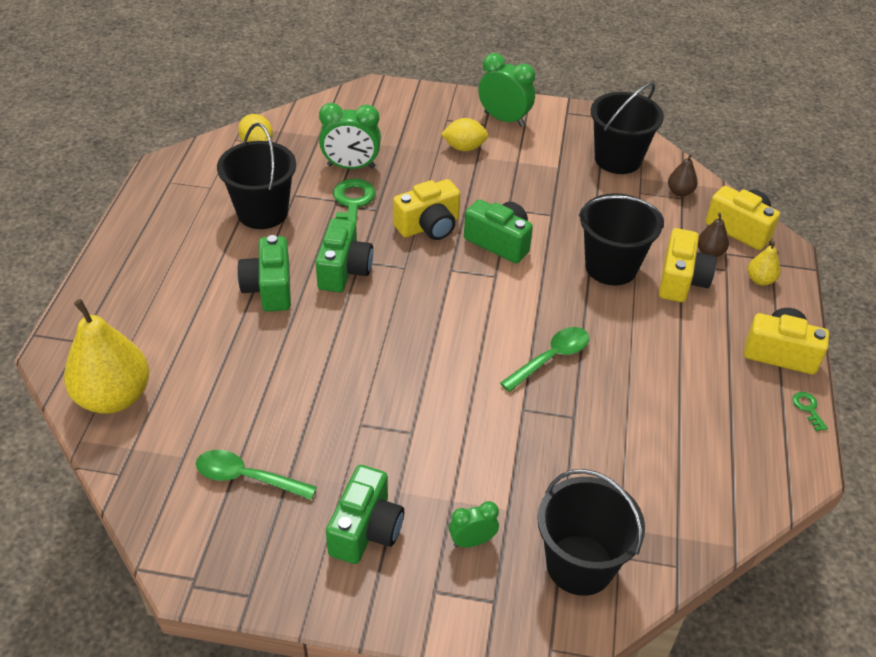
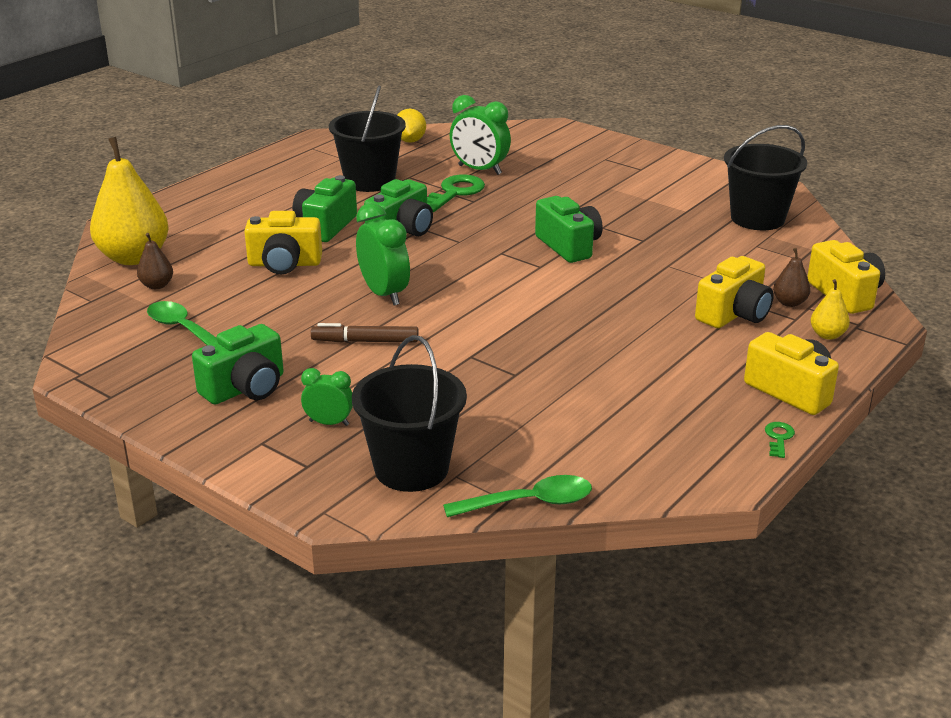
camera: 30 degrees right, 15 degrees down
(423, 426) = (365, 341): none -> brown marker
(429, 226) = (511, 221): yellow camera -> yellow camera (284, 264)
(464, 148) = (602, 179): yellow lemon -> none
(504, 119) = (664, 169): green clock -> green clock (384, 294)
(551, 358) = (535, 331): green spoon -> green spoon (529, 503)
(611, 267) = (666, 287): black bucket -> none
(680, 192) = (803, 254): brown pear -> brown pear (157, 285)

